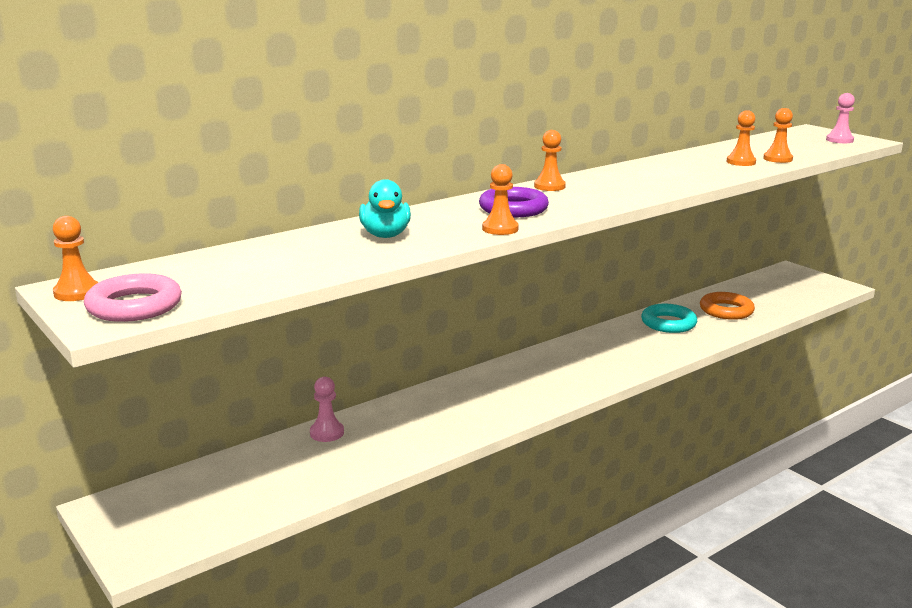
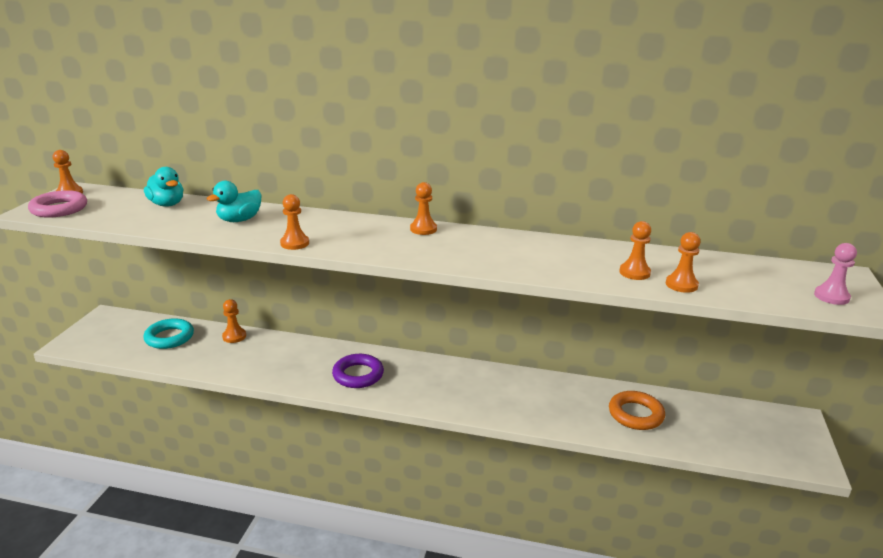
camera: 50 degrees right, 5 degrees up
(256, 254) = (167, 204): none -> turquoise duck
(327, 433) = (234, 336): pink pawn -> orange pawn
(513, 209) = (348, 234): purple ring -> purple ring (358, 375)
(668, 323) = (563, 395): turquoise ring -> turquoise ring (169, 337)

